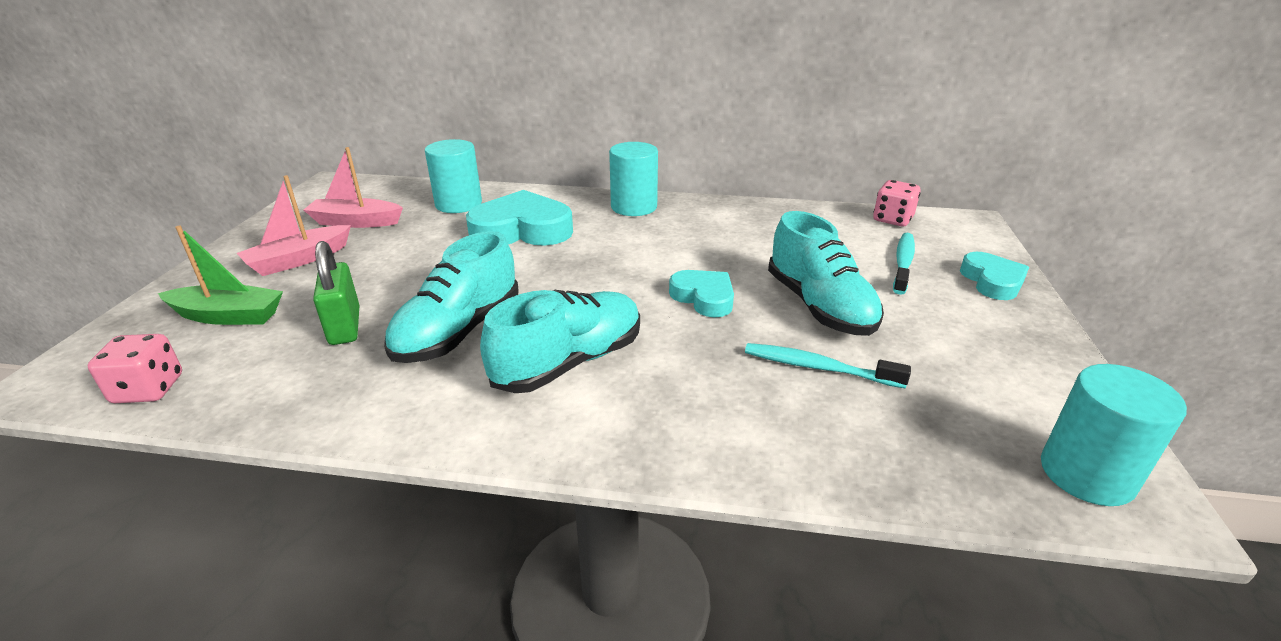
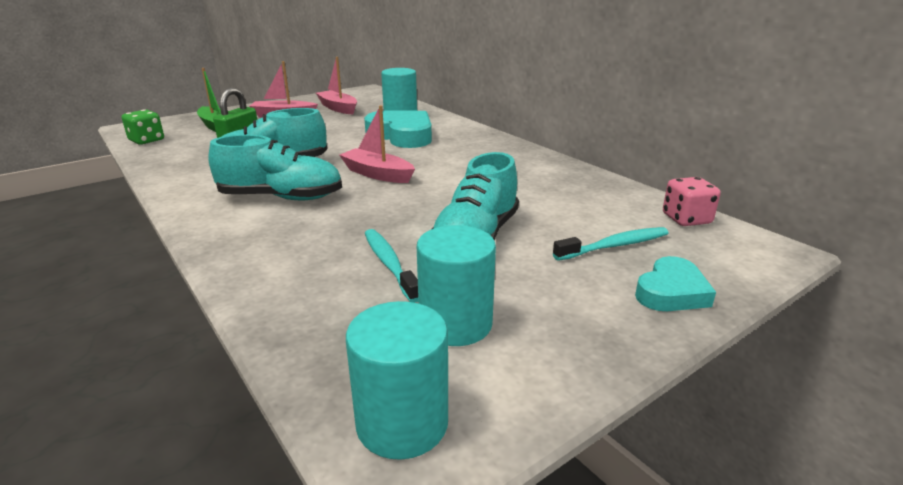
camera: 45 degrees right, 5 degrees down
(148, 389) = (147, 140): pink dice -> green dice
(602, 286) = (377, 174): none -> pink boat
(634, 207) = (493, 145): turquoise cylinder -> turquoise cylinder (455, 324)
(704, 297) = (416, 202): turquoise heart -> none

